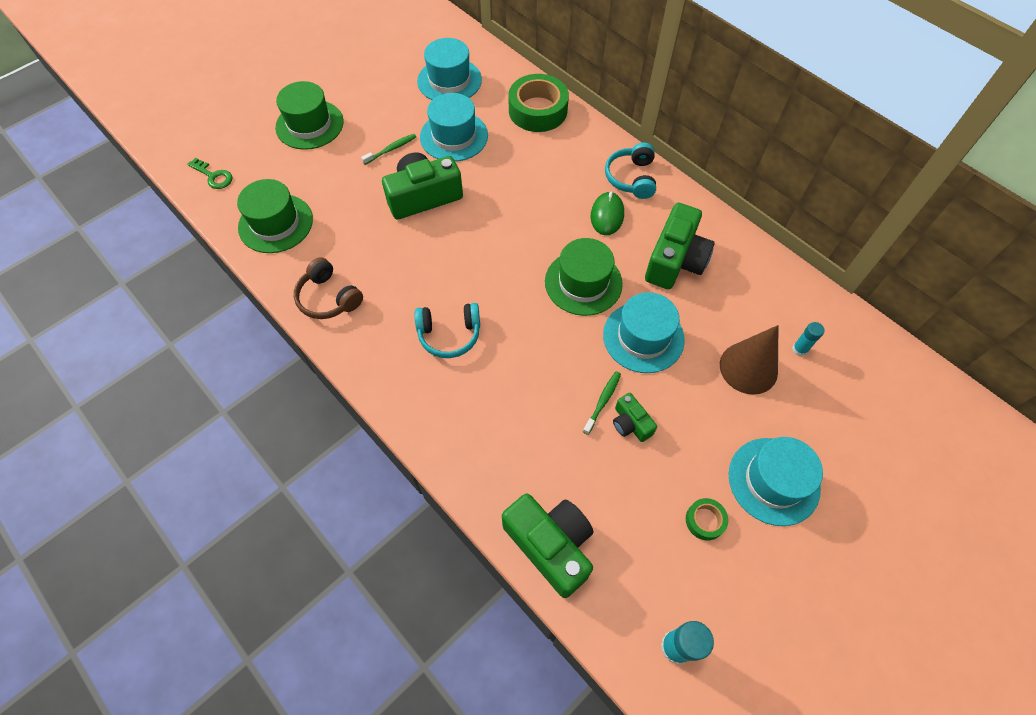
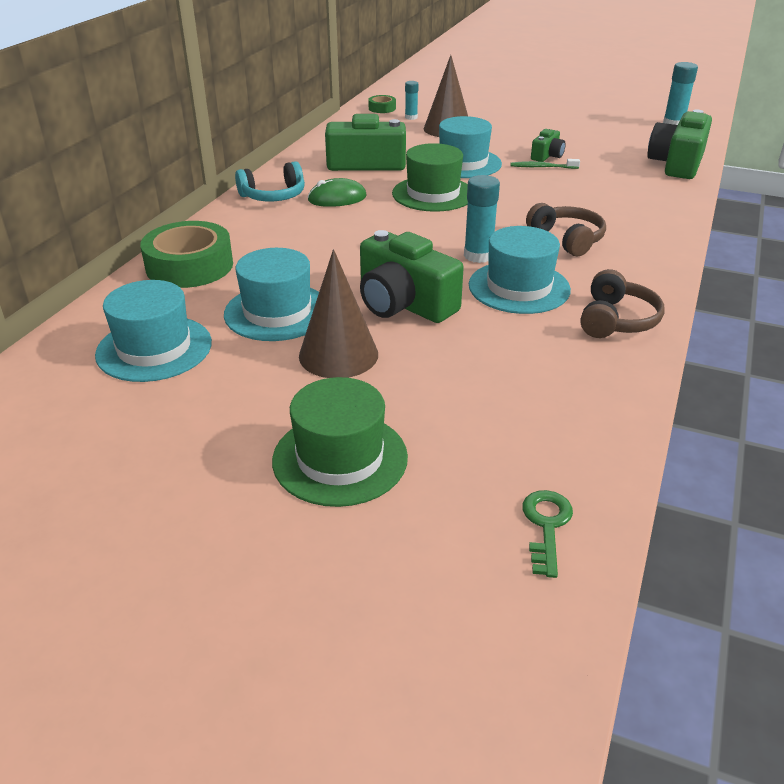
camera: 115 degrees left, 25 degrees down
(275, 223) = (563, 407): green hat -> none
(391, 149) = (338, 355): green toothbrush -> brown cone
(449, 335) = (567, 239): turquoise headphones -> brown headphones
(459, 264) = (478, 256): none -> turquoise glue stick
(705, 520) = (584, 127): green tape -> green tape (382, 108)
(773, 481) = (528, 114): turquoise hat -> turquoise hat (519, 287)

